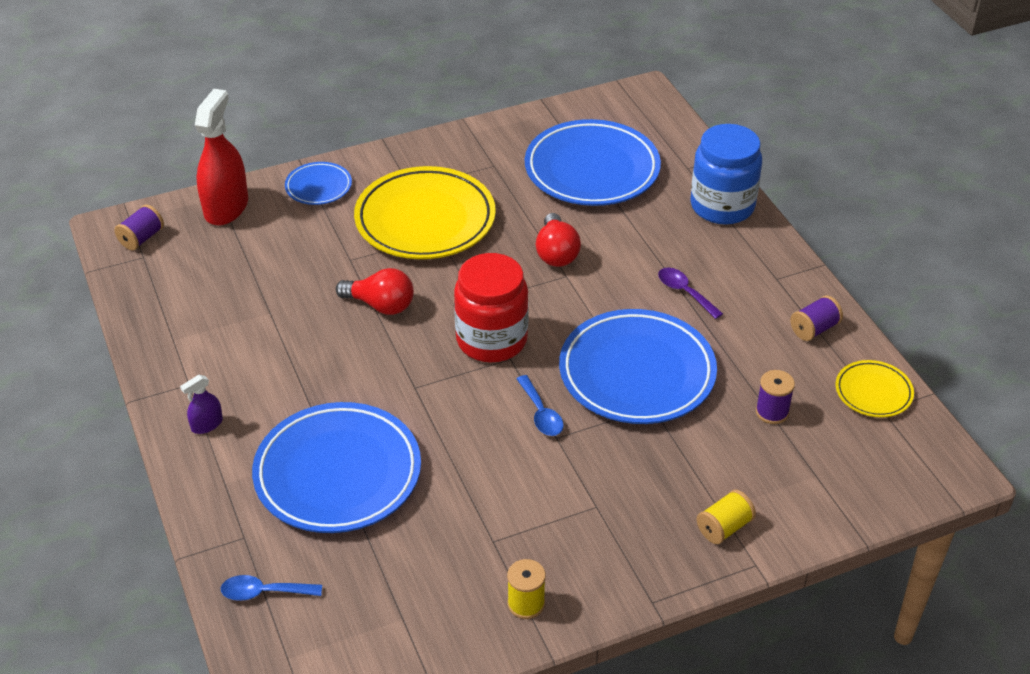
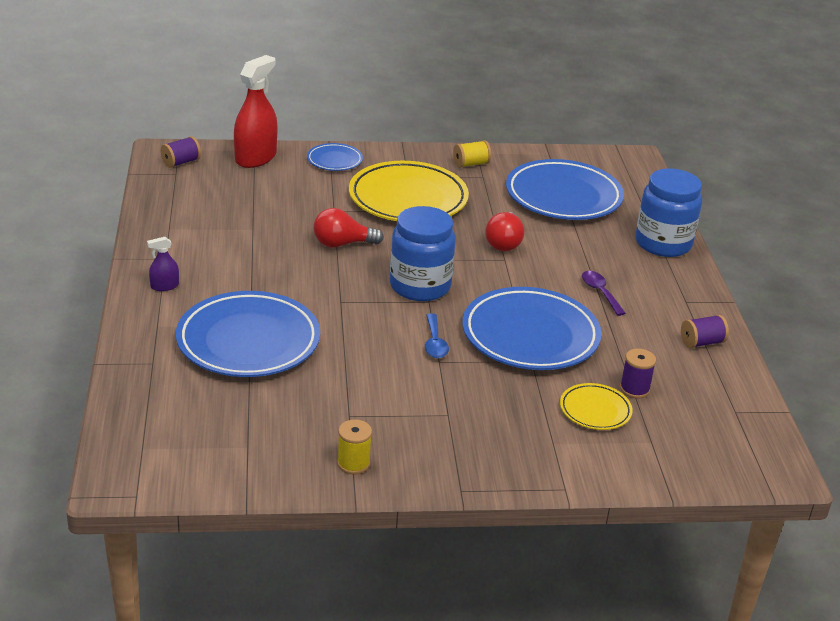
camera: 15 degrees right, 10 degrees down
(264, 592) = (148, 401): blue spoon -> none
(381, 305) = (342, 244): red light bulb -> red light bulb turned 135 degrees clockwise
(491, 340) = (420, 286): red jar -> blue jar
(724, 527) = (550, 456): yellow spool -> yellow spool (471, 164)
(873, 392) = (733, 397): yellow plate -> yellow plate (595, 410)

